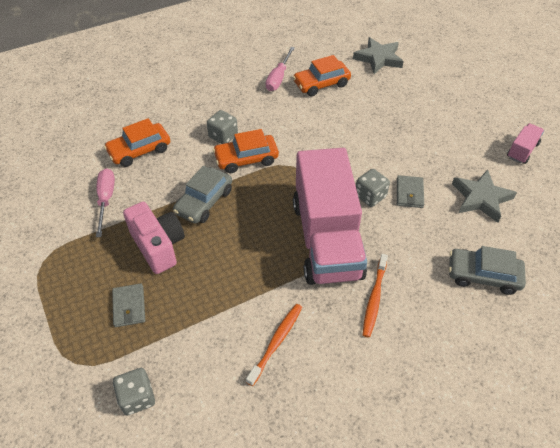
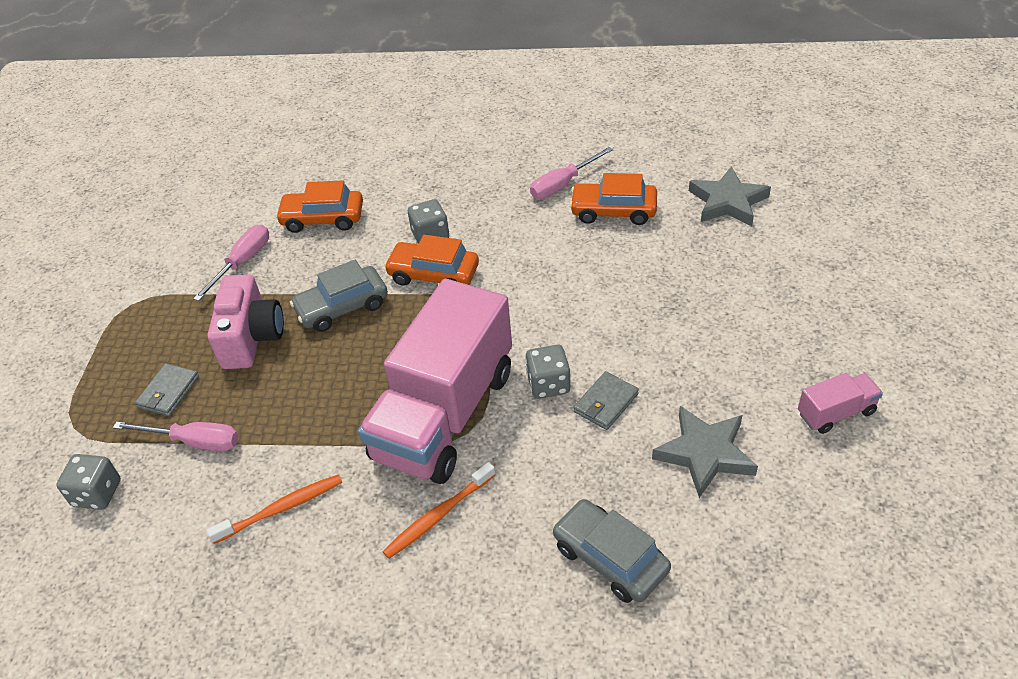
camera: 35 degrees right, 5 degrees down
(178, 330) = (194, 442): none -> pink screwdriver

